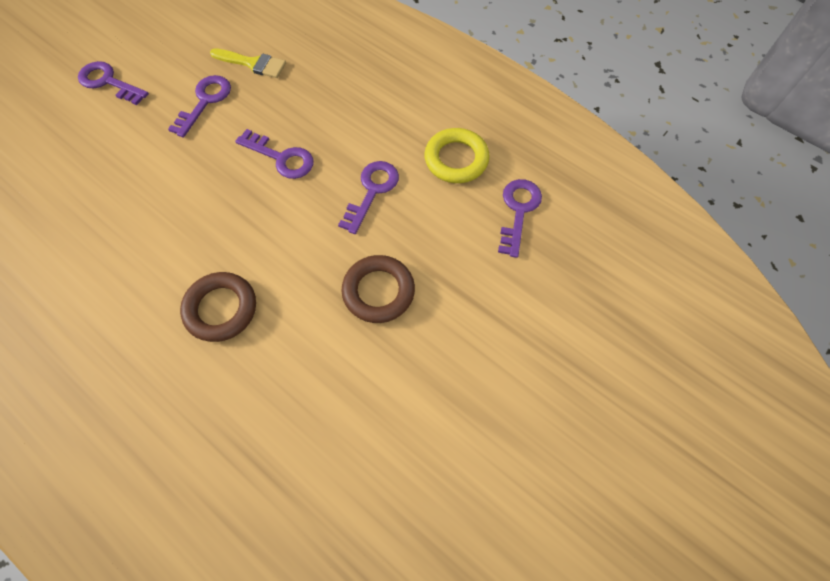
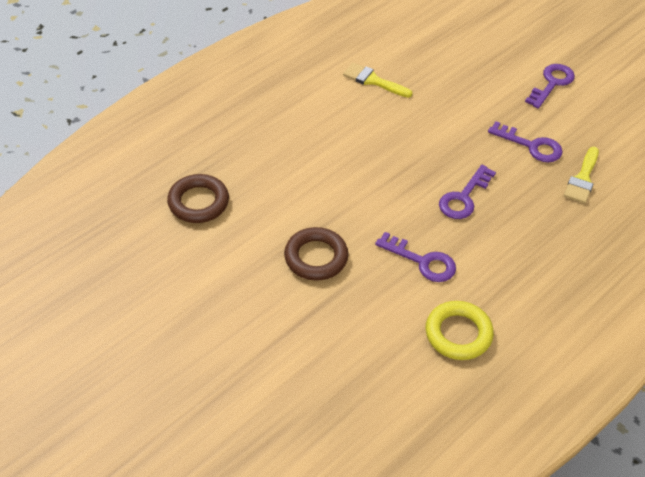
camera: 95 degrees right, 15 degrees down
(80, 256) = (373, 80): none -> yellow brush
(221, 309) = (315, 158): brown ring -> brown ring (198, 202)
(518, 211) = (390, 378): purple key -> none

